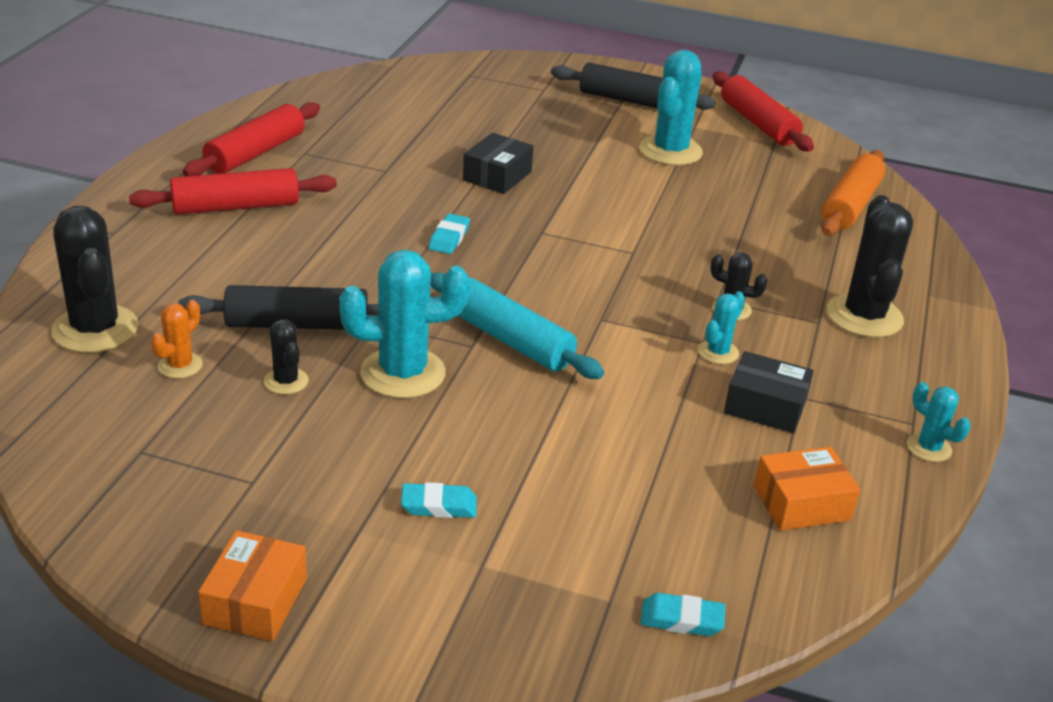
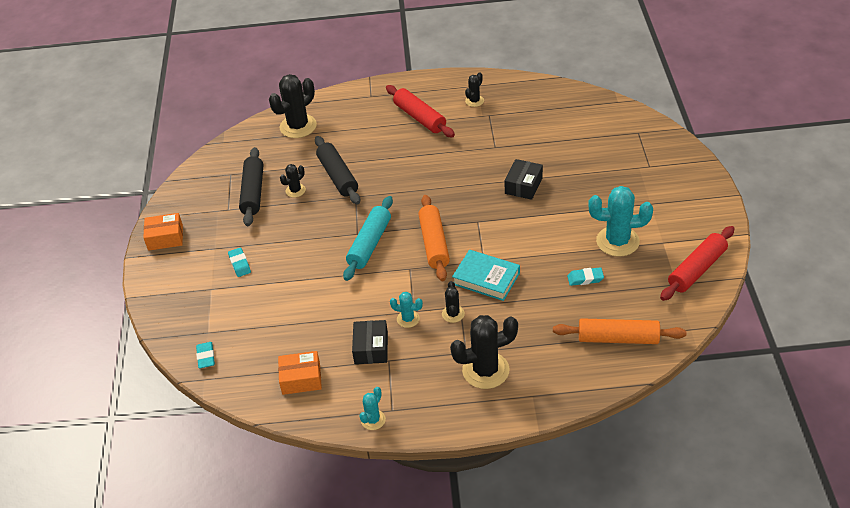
camera: 75 degrees right, 10 degrees up
(180, 365) = (288, 158): orange cactus -> none
(255, 153) = (474, 101): red rolling pin -> black cactus
(403, 373) = (322, 220): turquoise cactus -> none
(449, 238) = (445, 192): turquoise eraser -> turquoise eraser (585, 278)
(497, 176) = (523, 185): black box -> black box turned 75 degrees counterclockwise
(561, 281) = (434, 243): none -> orange rolling pin
(630, 101) = (671, 205): black rolling pin -> black rolling pin (253, 192)
(673, 261) = (486, 278): none -> turquoise book
(801, 503) = (301, 379): orange box -> orange box turned 60 degrees counterclockwise

